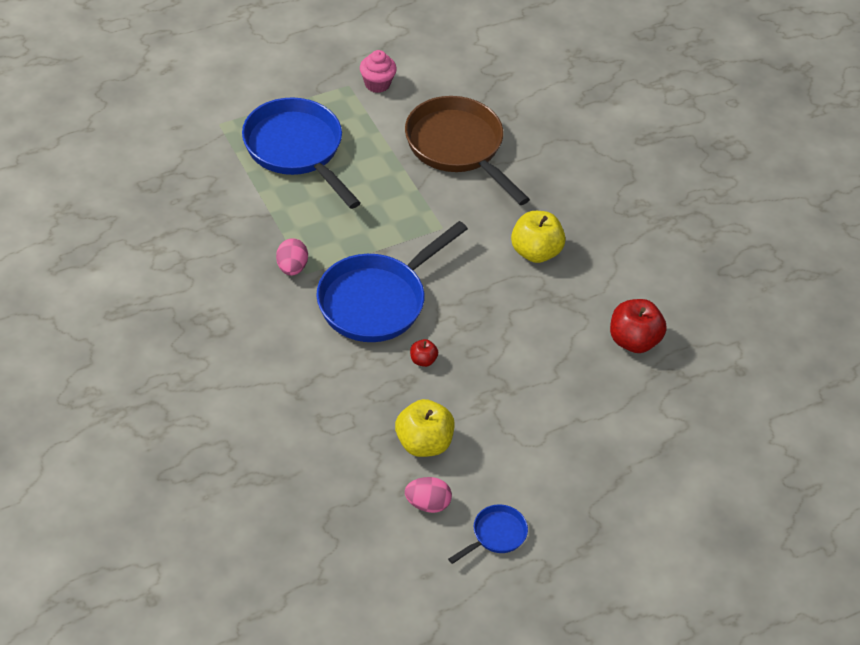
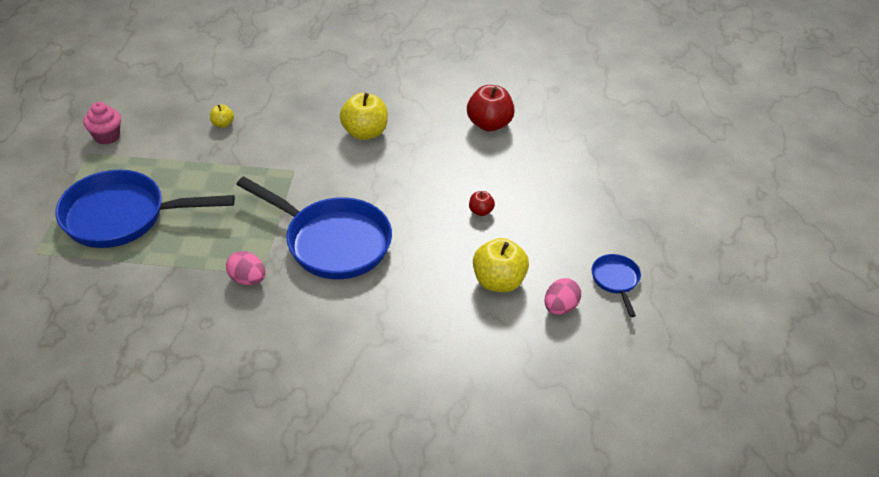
camera: 55 degrees left, 5 degrees down
(377, 300) = (332, 242): blue pan -> blue pan turned 45 degrees counterclockwise
(423, 360) = (416, 243): red apple -> red apple (481, 211)
(458, 148) = (223, 124): brown pan -> yellow apple

